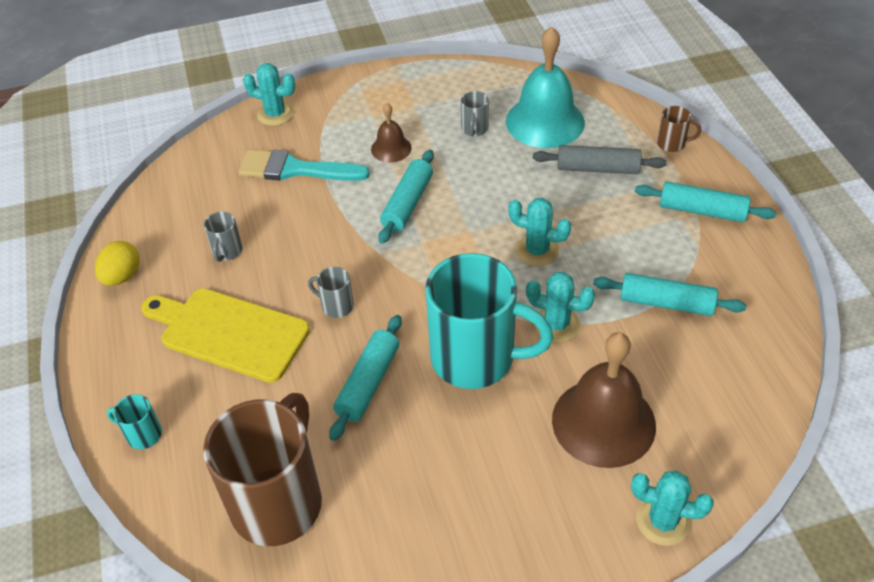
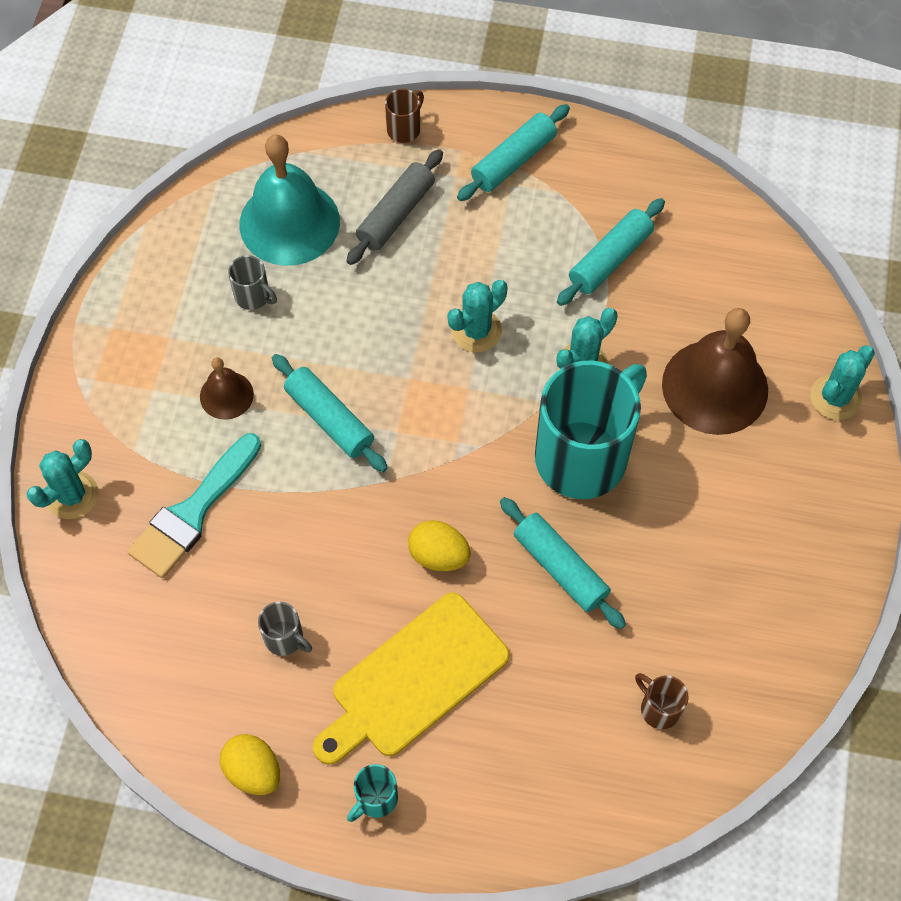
camera: 65 degrees left, 15 degrees up
(143, 434) = (507, 816): turquoise mug -> turquoise mug (375, 799)
(278, 501) = (659, 708): brown mug -> brown mug, size x0.40
(336, 306) = (439, 555): grey mug -> yellow egg

